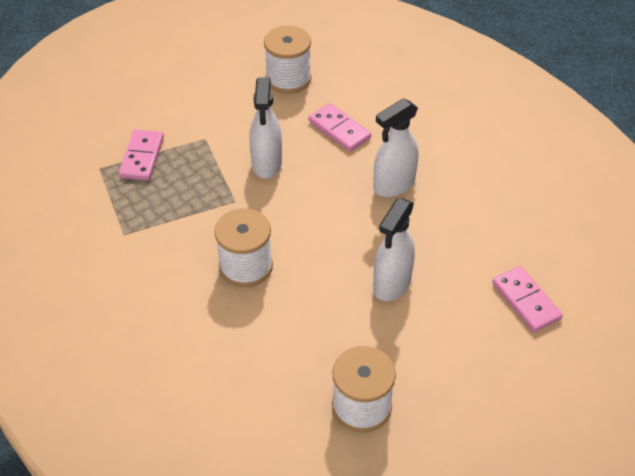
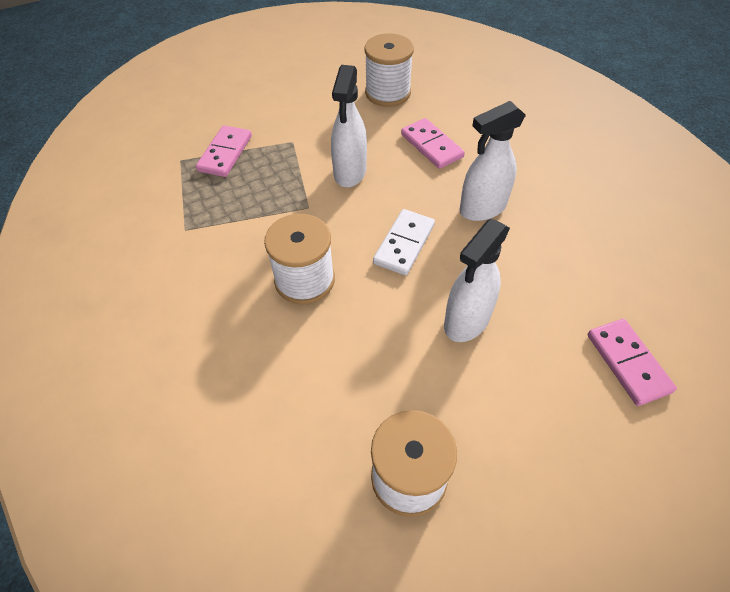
camera: 10 degrees right, 5 degrees up
(328, 225) = (404, 244): none -> white domino

